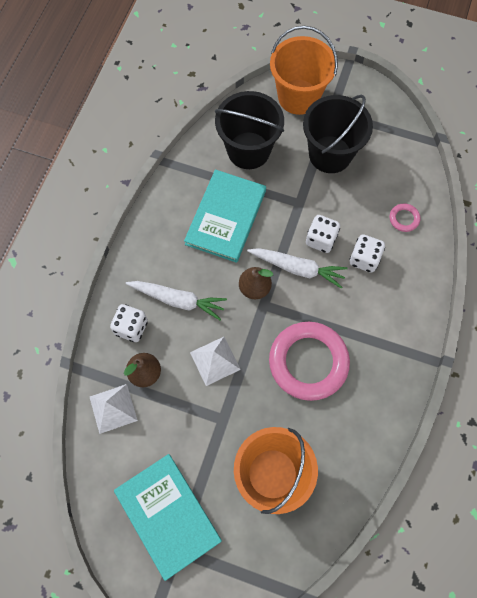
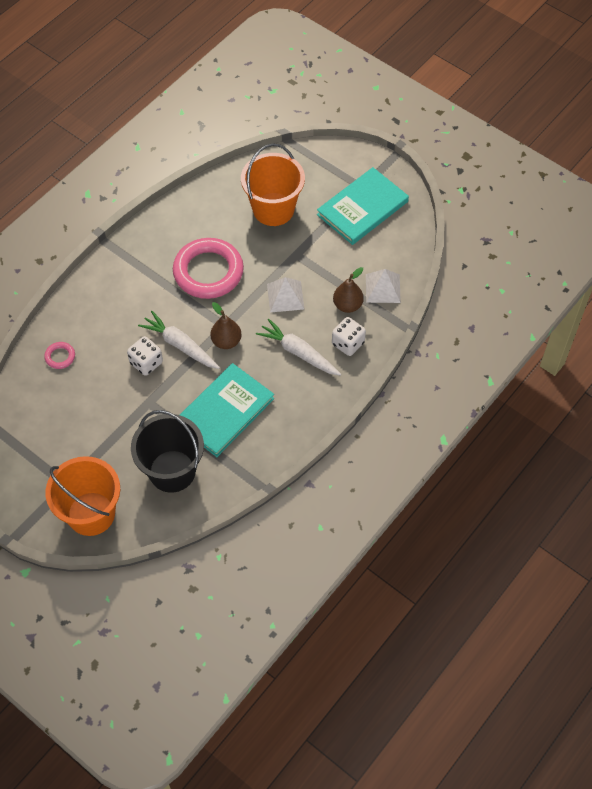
camera: 160 degrees left, 10 degrees down
(167, 515) = (362, 208): turquoise book -> turquoise book turned 60 degrees clockwise
(330, 154) = (93, 440): black bucket -> none
(364, 259) = (116, 334): white dice -> none

